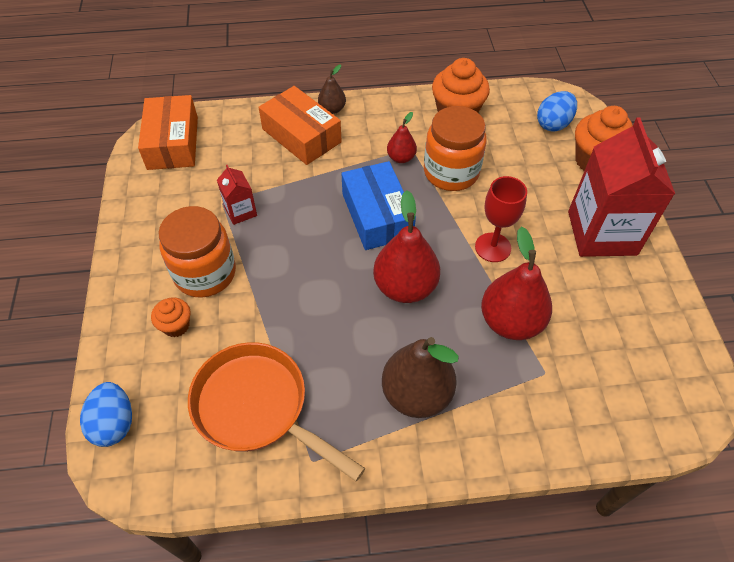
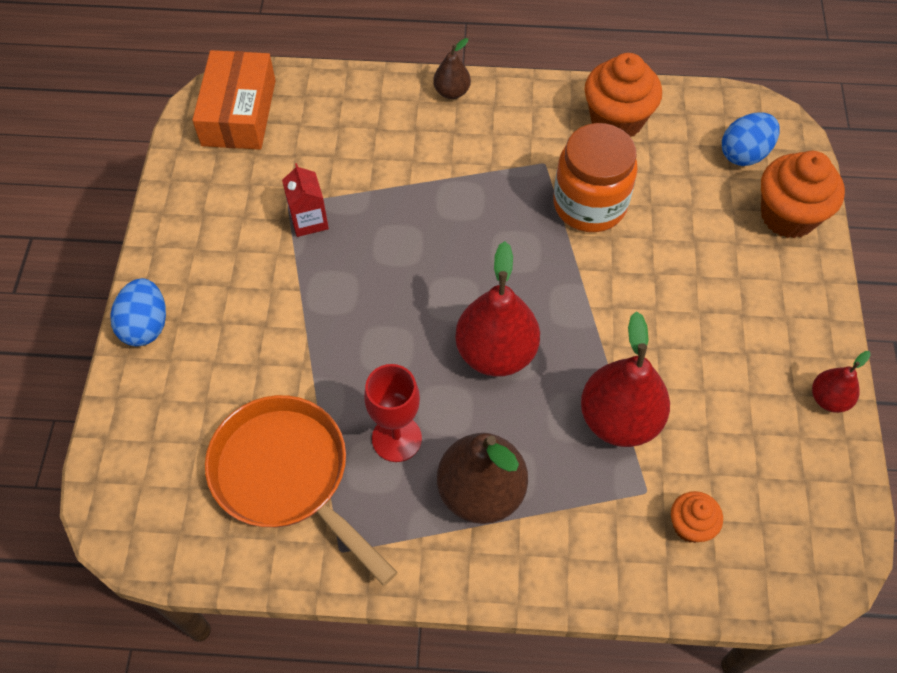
camera: 10 degrees right, 5 degrees up
(114, 423) = (119, 467): blue egg -> blue egg (146, 325)
(176, 326) = (207, 359): orange cupcake -> orange cupcake (690, 525)
(205, 273) = (252, 296): orange jar -> none
(301, 136) = (404, 125): orange box -> none
(377, 215) = (480, 251): blue box -> none
(401, 158) = (528, 175): red pear -> red pear (829, 399)
(493, 247) = (620, 317): red goblet -> red goblet (396, 438)
(602, 233) = (769, 319): red carton -> none

